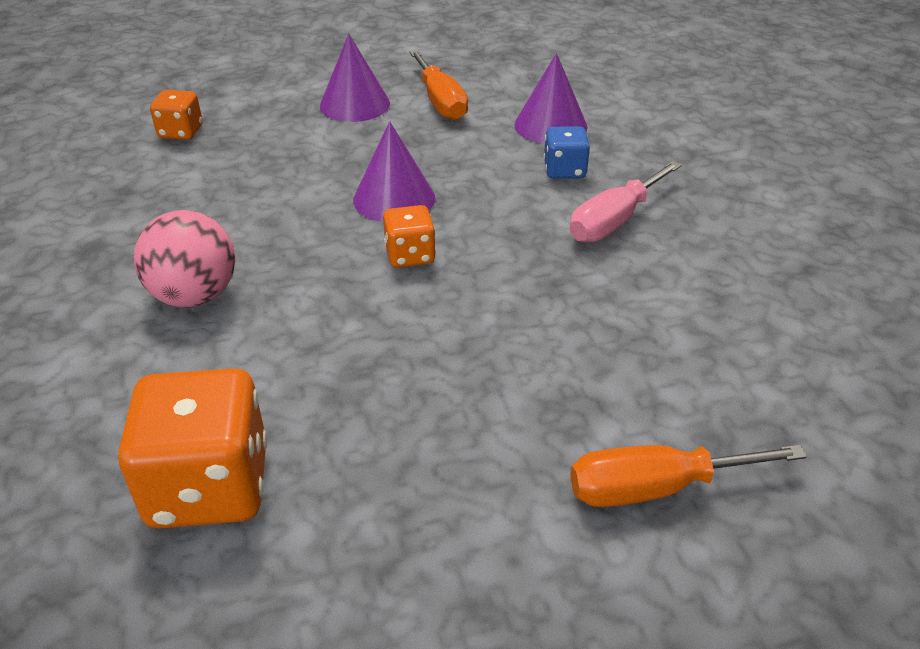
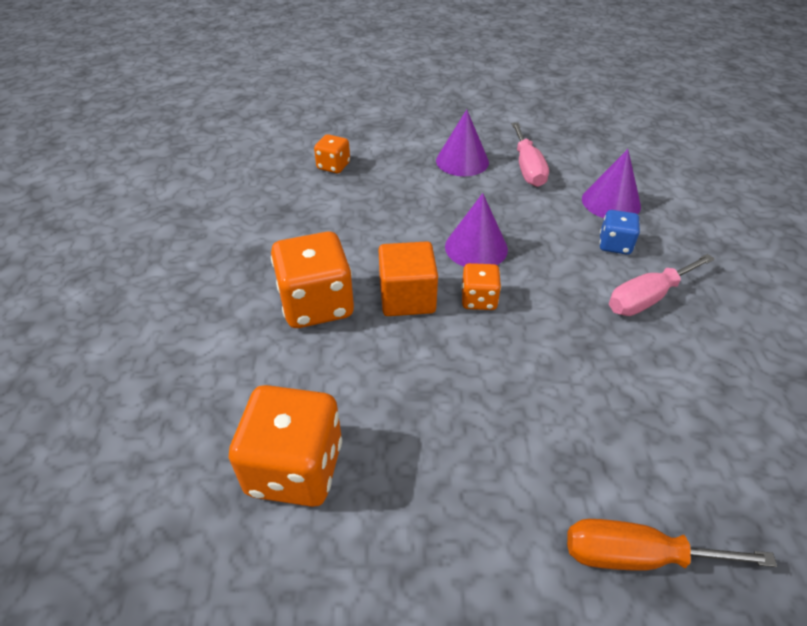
camera: 15 degrees right, 5 degrees up
(195, 296) = (316, 304): pink ball -> orange dice
(316, 268) = (407, 297): none -> orange cube
(440, 102) = (527, 168): orange screwdriver -> pink screwdriver

